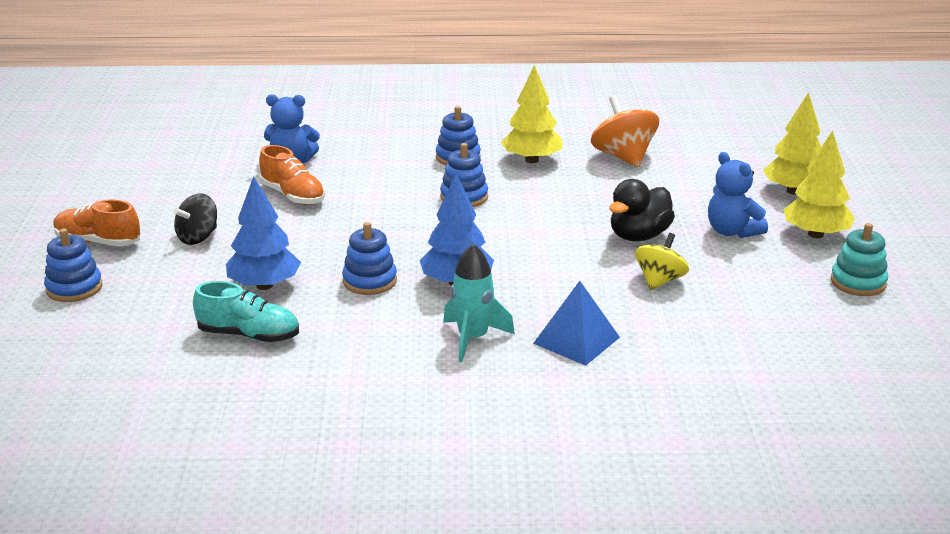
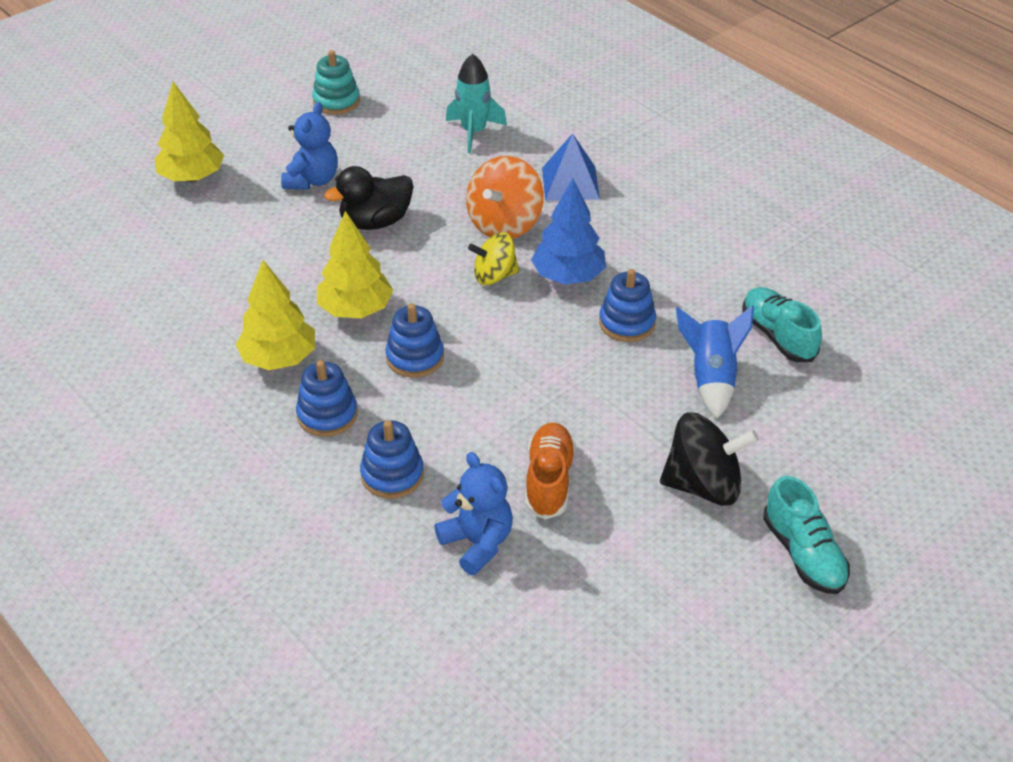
camera: 130 degrees left, 15 degrees up
(74, 288) = (876, 496): blue stacking toy -> blue stacking toy (392, 475)
(98, 242) = (803, 554): orange shoe -> turquoise shoe
(198, 237) = (703, 485): black spinning top -> black spinning top, size x1.52
(264, 285) = (711, 378): blue tree -> blue rocket
(473, 338) = (630, 227): turquoise rocket -> turquoise rocket (474, 132)
(623, 157) = (209, 301): orange spinning top -> orange spinning top (505, 224)
(639, 236) = (375, 222): black duck -> black duck turned 150 degrees clockwise
(659, 280) = (439, 182): yellow spinning top -> yellow spinning top (494, 276)
(815, 234) = (272, 141): yellow tree -> yellow tree (355, 309)

